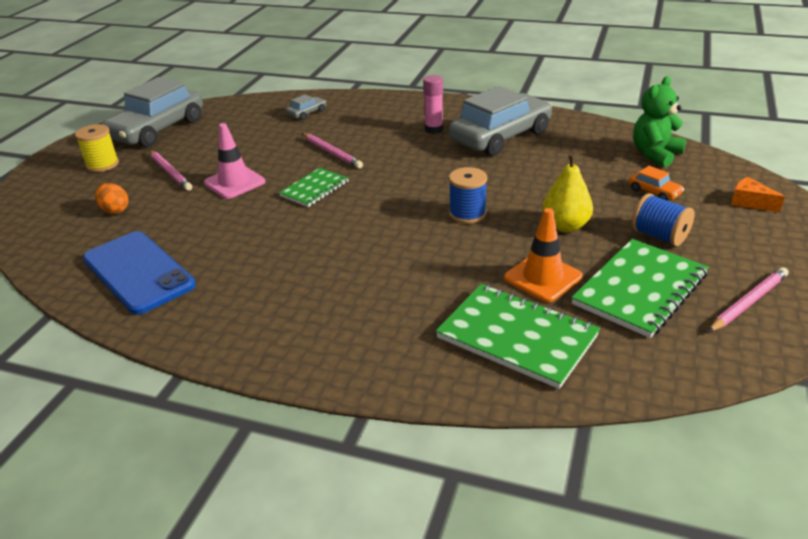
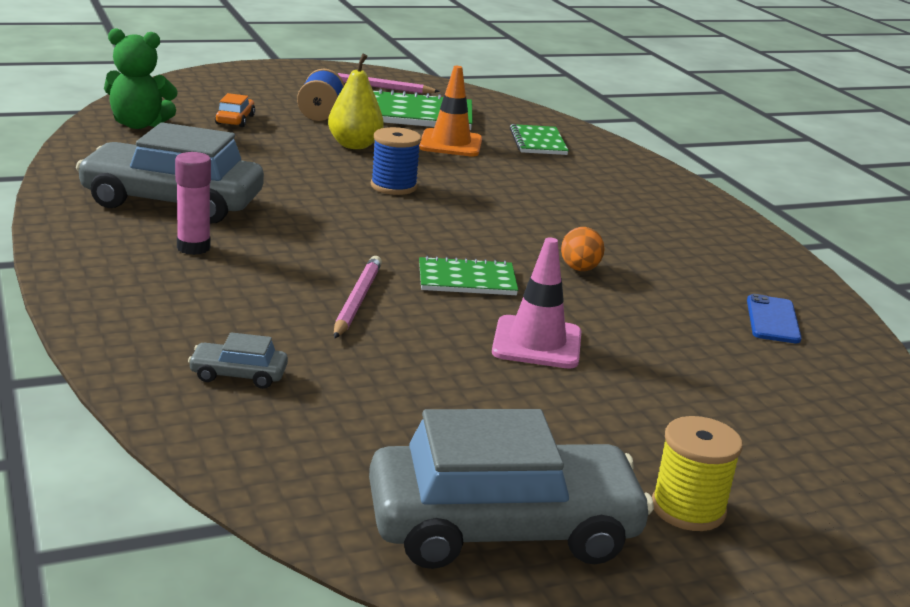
camera: 135 degrees left, 10 degrees down
(115, 210) = (738, 406): orange egg -> orange egg (579, 269)
(138, 272) = (773, 320): blue phone -> blue phone, size x0.50
(170, 172) = (597, 415): pink pencil -> none
(516, 337) = (538, 142): green notebook -> green notebook, size x0.60
(750, 202) = (211, 89): orange cheese -> none

